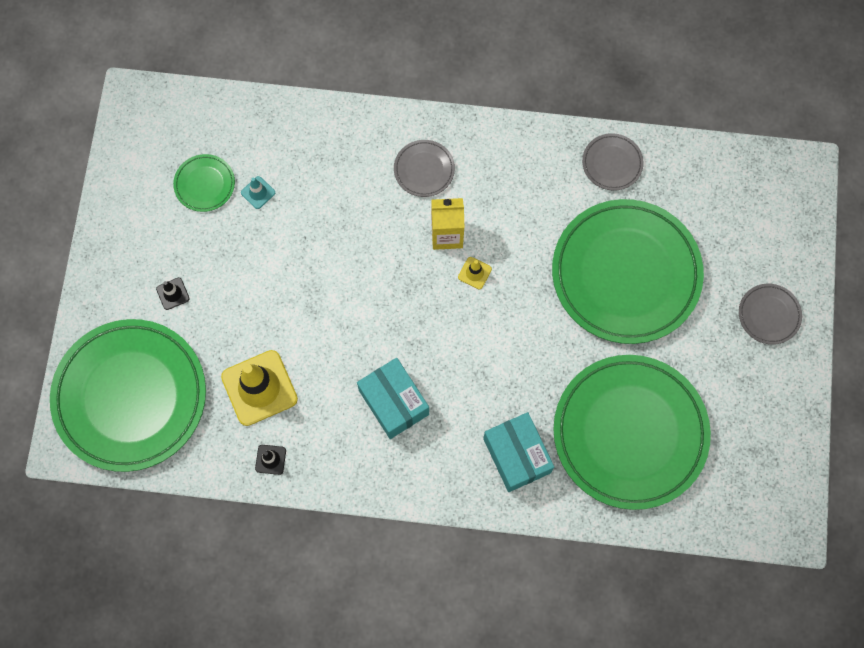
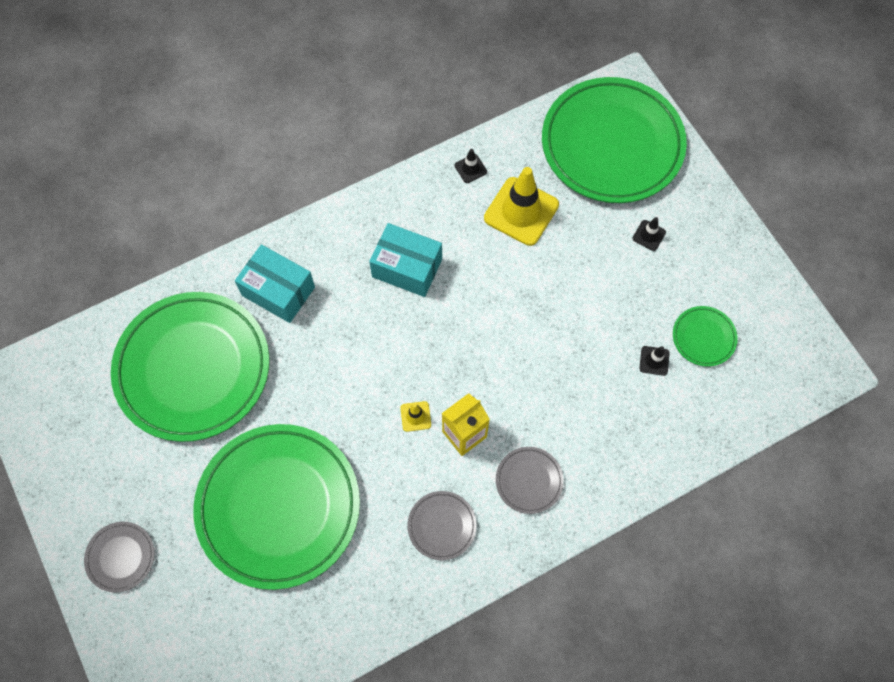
camera: 145 degrees right, 5 degrees down
(258, 192) = (654, 361): turquoise traffic cone -> black traffic cone
(612, 163) = (358, 611): grey plate -> grey plate (442, 526)

